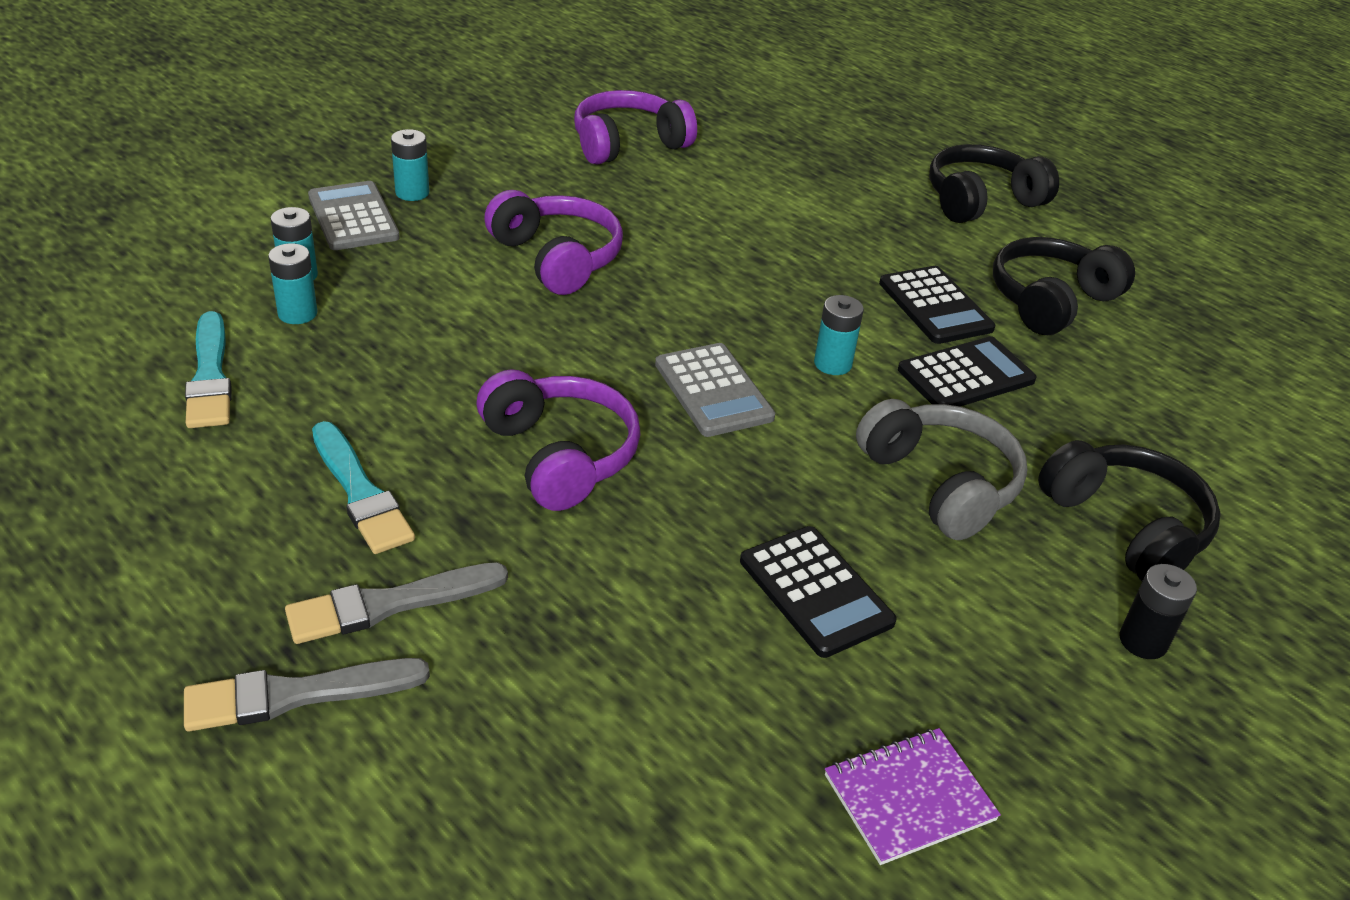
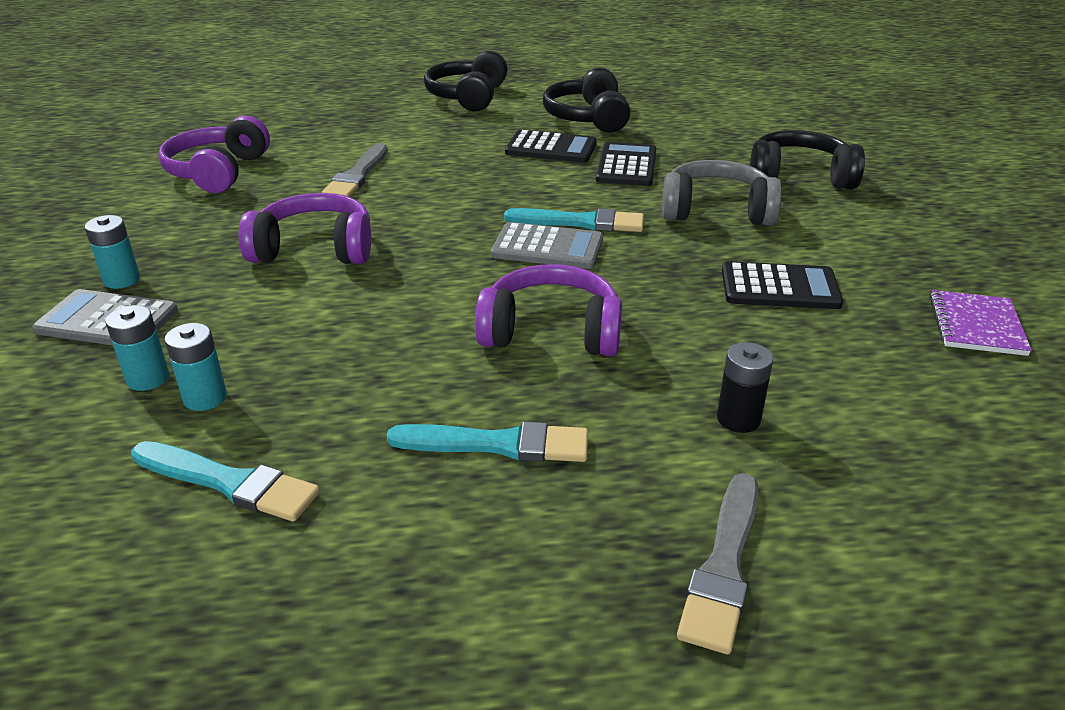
camera: 50 degrees left, 5 degrees down
(389, 604) = (651, 475): grey brush -> grey brush (357, 176)
(791, 392) = (581, 222): none -> turquoise brush
(832, 364) = (568, 198): turquoise battery -> none
(1143, 641) = (892, 209): black battery -> black battery (738, 419)

